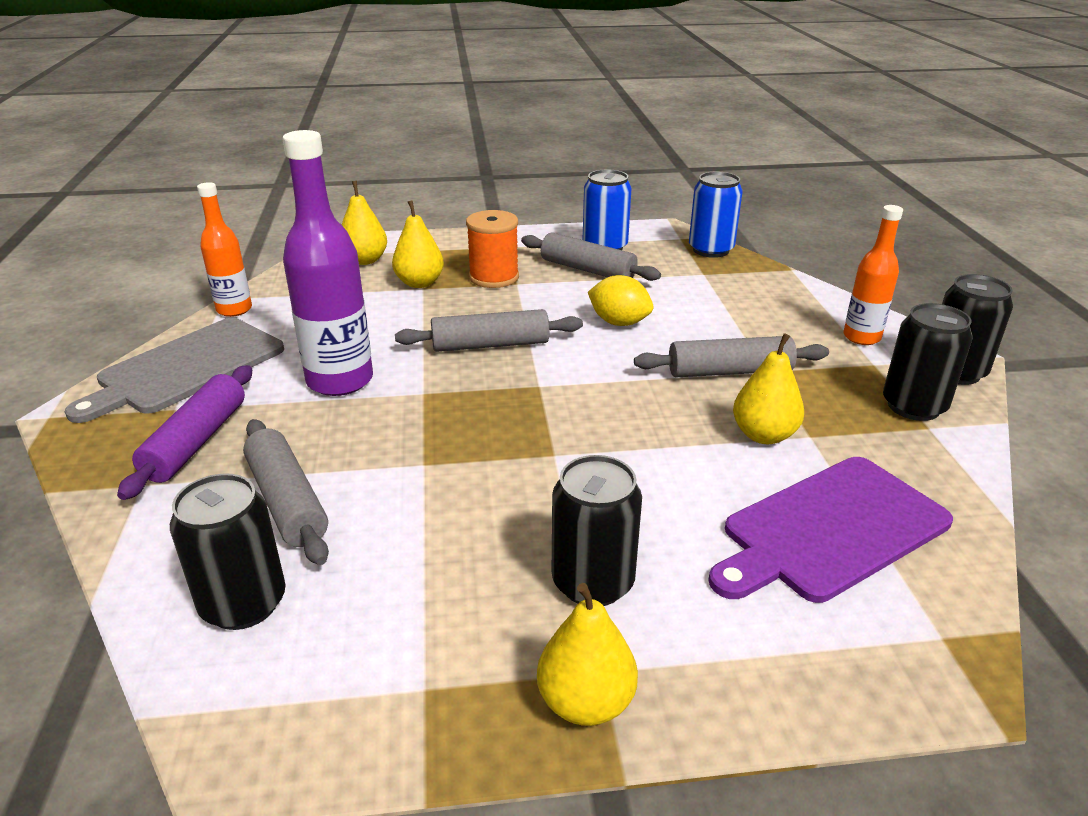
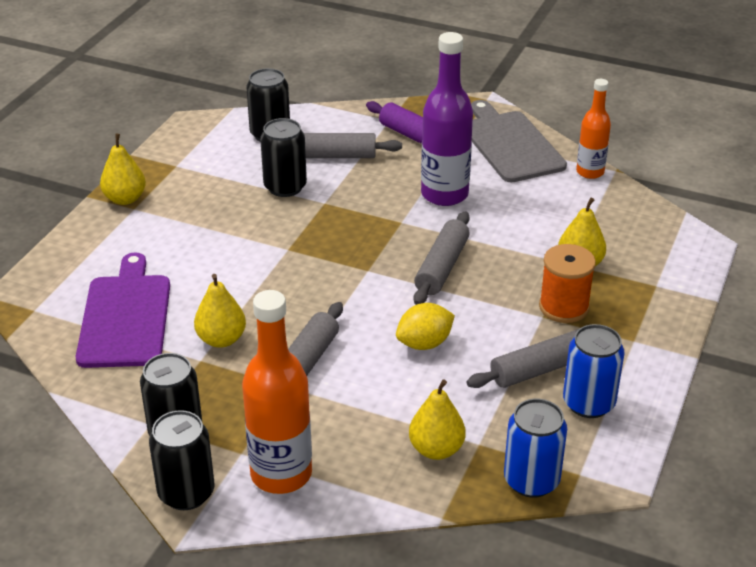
camera: 120 degrees right, 5 degrees up
(365, 260) = (650, 248): yellow pear -> yellow pear (436, 449)
(593, 582) = (181, 224): black can -> black can (285, 187)
(861, 337) = (281, 474): orange bottle -> orange bottle, size x1.66

